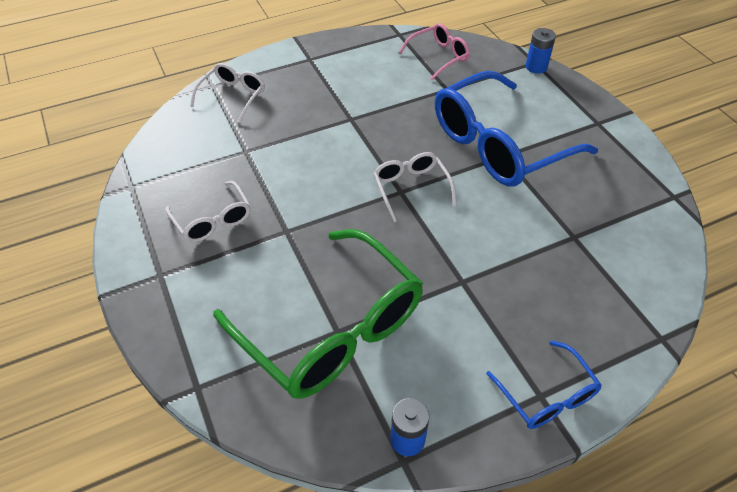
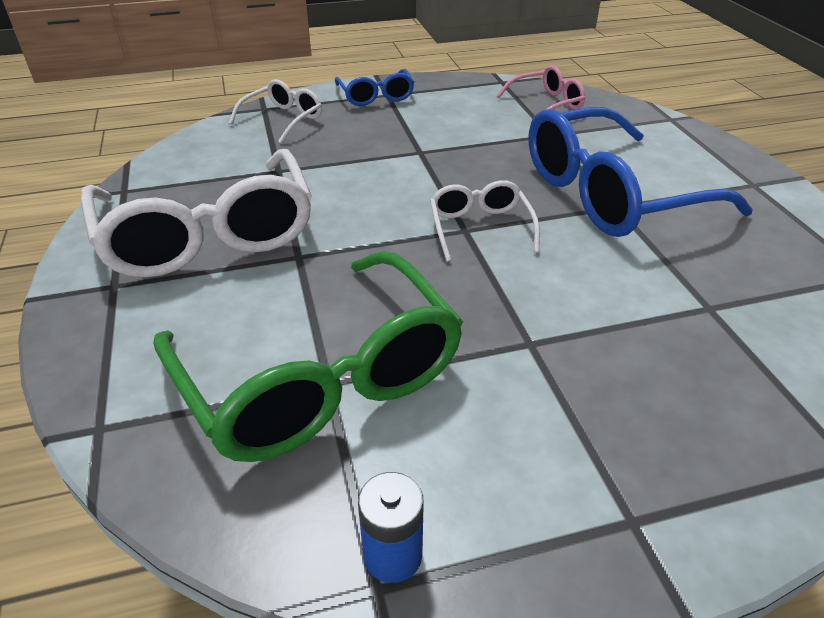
camera: 10 degrees right, 10 degrees down
(212, 220) = (208, 234): white glasses -> white glasses, size x2.06
(536, 67) = (672, 123): blue battery -> none
(546, 395) = (643, 522): blue glasses -> blue glasses (376, 96)

